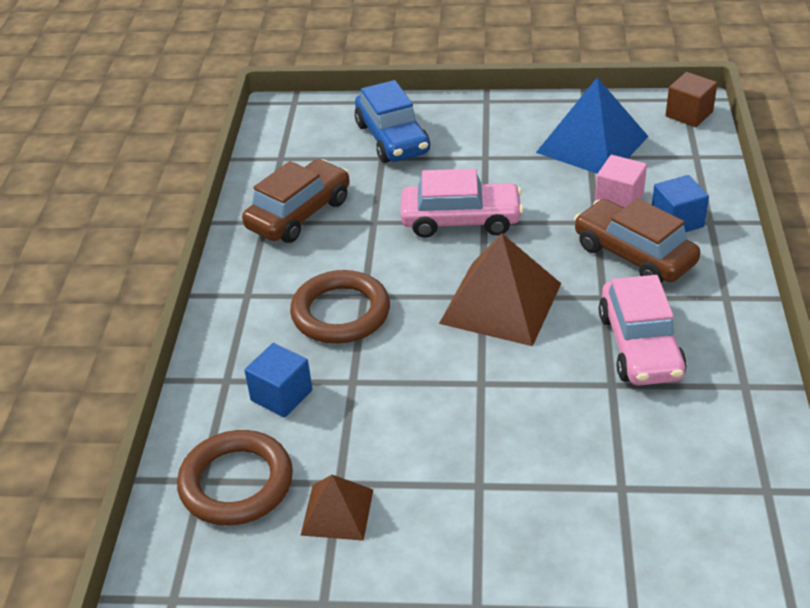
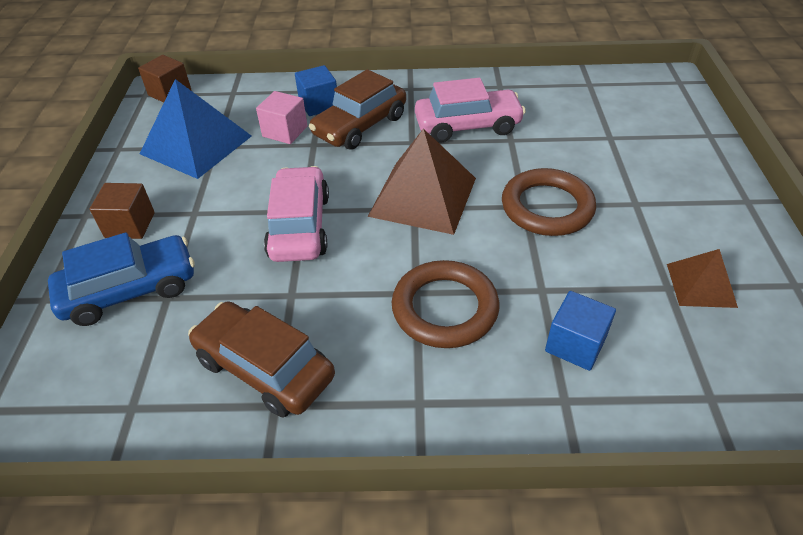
camera: 95 degrees left, 5 degrees up
(236, 483) = (702, 366): brown ring -> brown ring (547, 207)
(471, 125) = (130, 225): none -> brown cube

